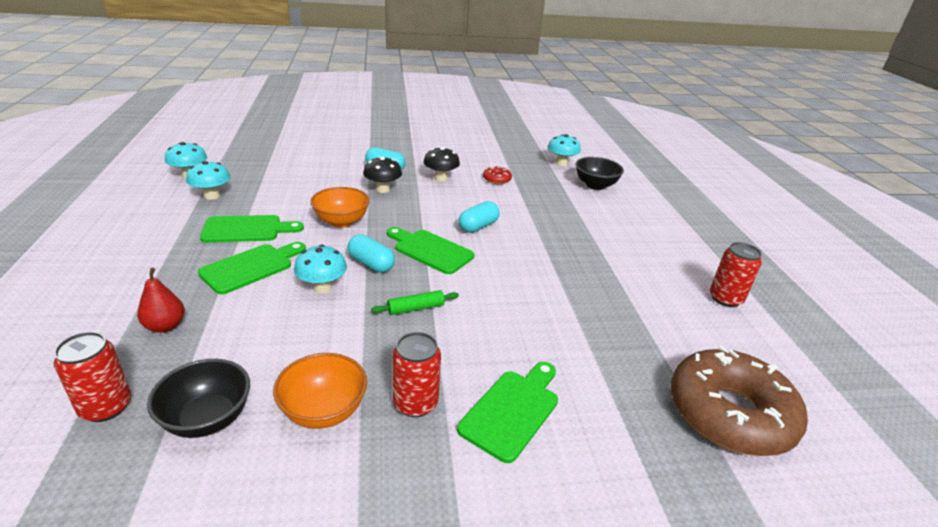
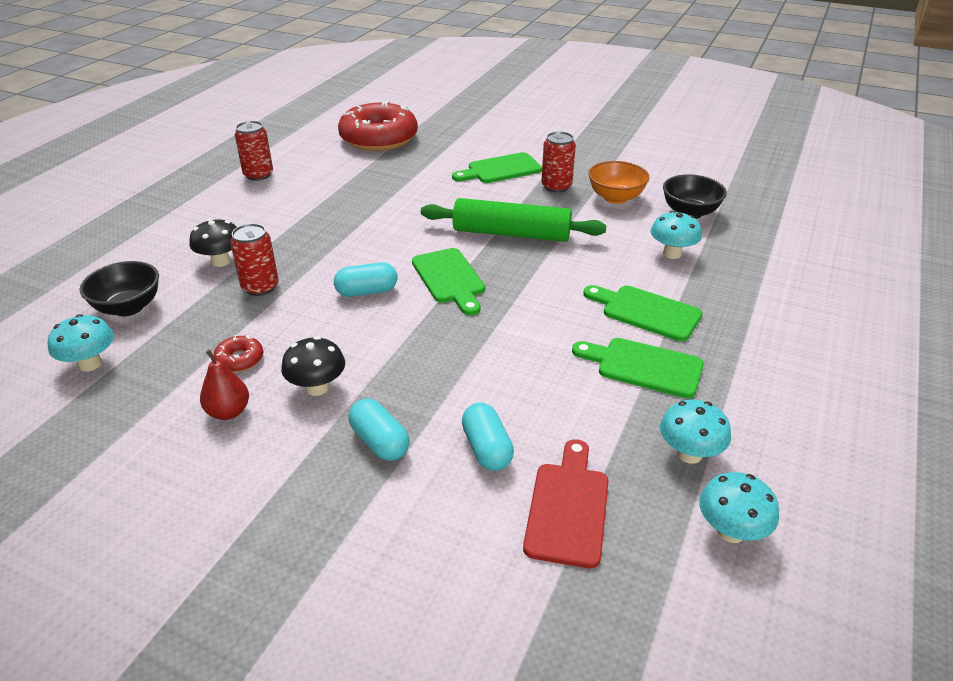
camera: 145 degrees left, 5 degrees up
(106, 407) = (758, 235): red can -> red can (260, 287)
(165, 326) = (727, 276): red pear -> red pear (228, 412)
(251, 267) = (646, 312): green cutting board -> green cutting board turned 45 degrees clockwise
(276, 167) = (568, 508): none -> red cutting board
(322, 287) = (582, 272): turquoise mushroom -> turquoise mushroom (672, 253)
(341, 221) = (520, 345): orange bowl -> none
(371, 264) = (522, 281): turquoise capsule -> turquoise capsule (486, 449)
(383, 189) = (425, 389): black mushroom -> black mushroom (221, 261)
(415, 308) = (511, 234): green rolling pin -> green rolling pin, size x2.25
(730, 413) = (379, 138): brown donut -> red donut

